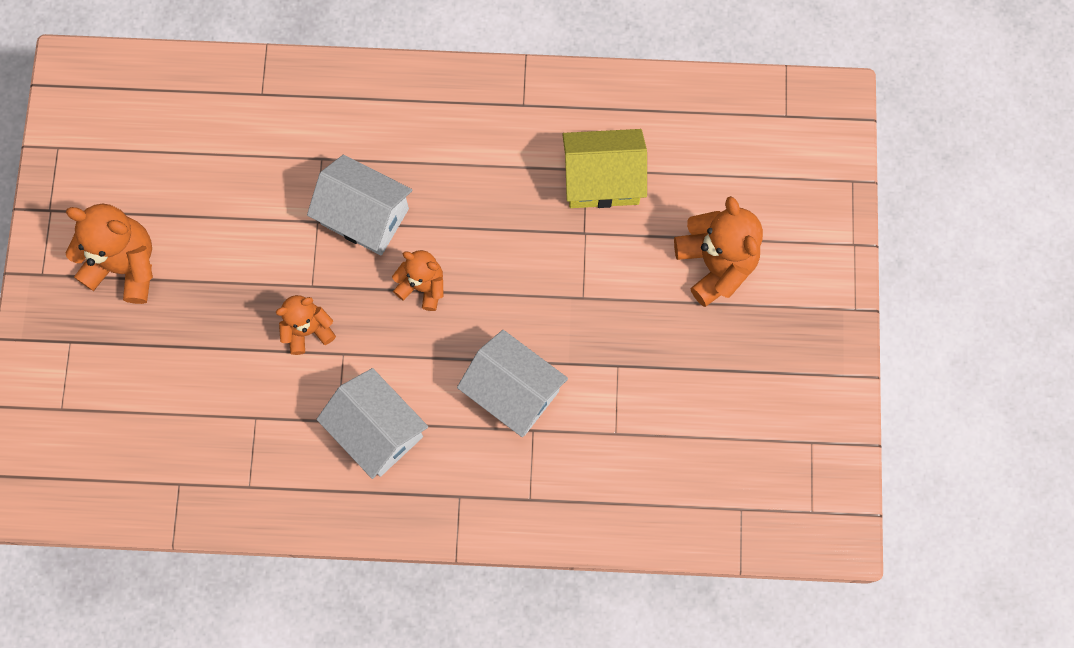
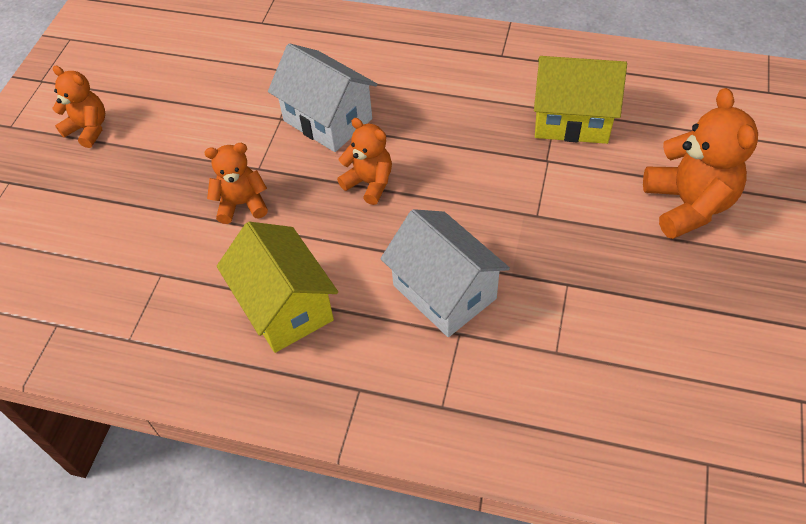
camera: 15 degrees right, 20 degrees down
(125, 265) = (88, 129): orange teddy bear -> orange teddy bear, size x0.61
(377, 431) = (285, 306): white house -> yellow house

